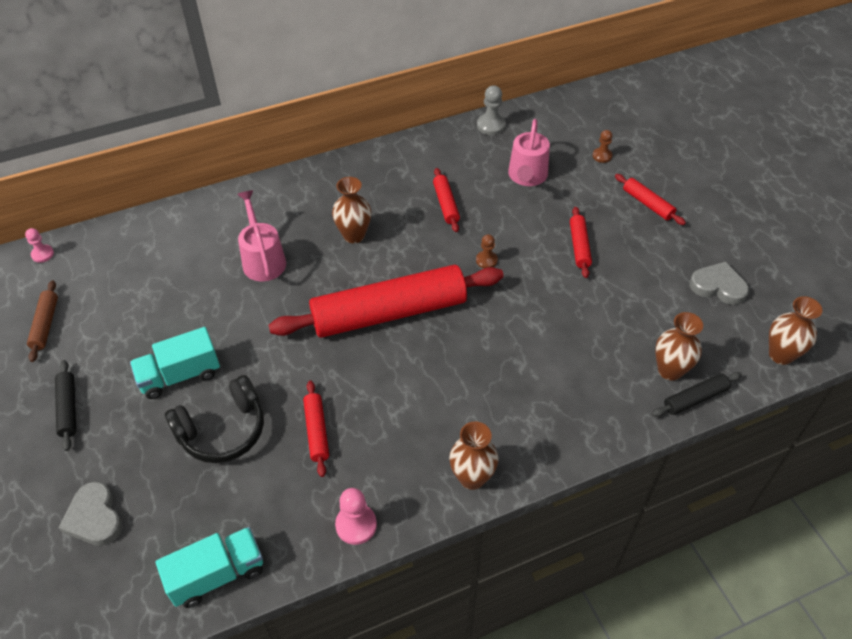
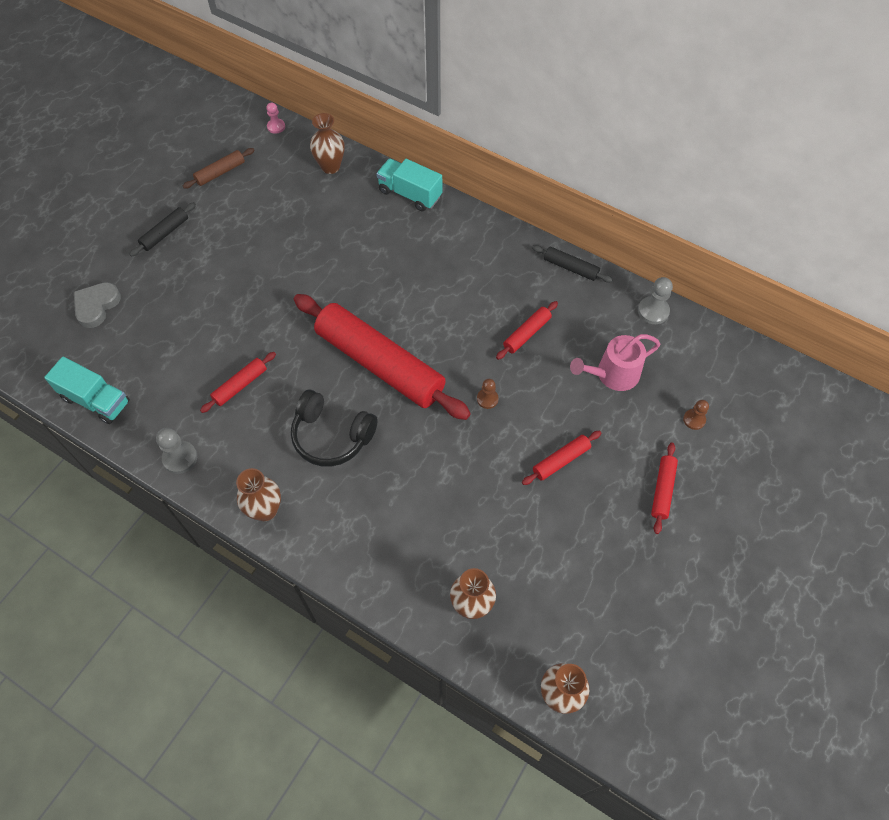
camera: 55 degrees right, 10 degrees up
(180, 375) = (232, 274): turquoise truck -> turquoise truck (410, 194)
(223, 430) = (204, 329): black headphones -> black headphones (332, 436)
(263, 260) = (369, 251): pink watering can -> none
(354, 235) = (440, 292): brown vase -> brown vase (330, 166)
(356, 525) = (180, 458): pink pawn -> grey pawn
(695, 398) = (454, 640): black rolling pin -> black rolling pin (570, 268)
(718, 286) = (604, 601): grey heart -> none

